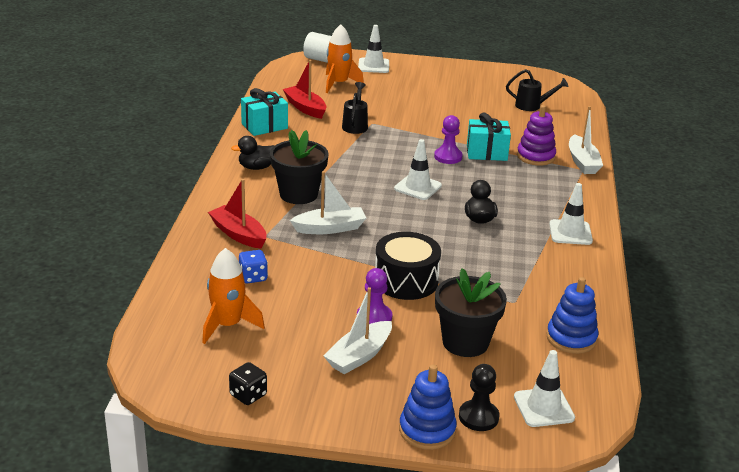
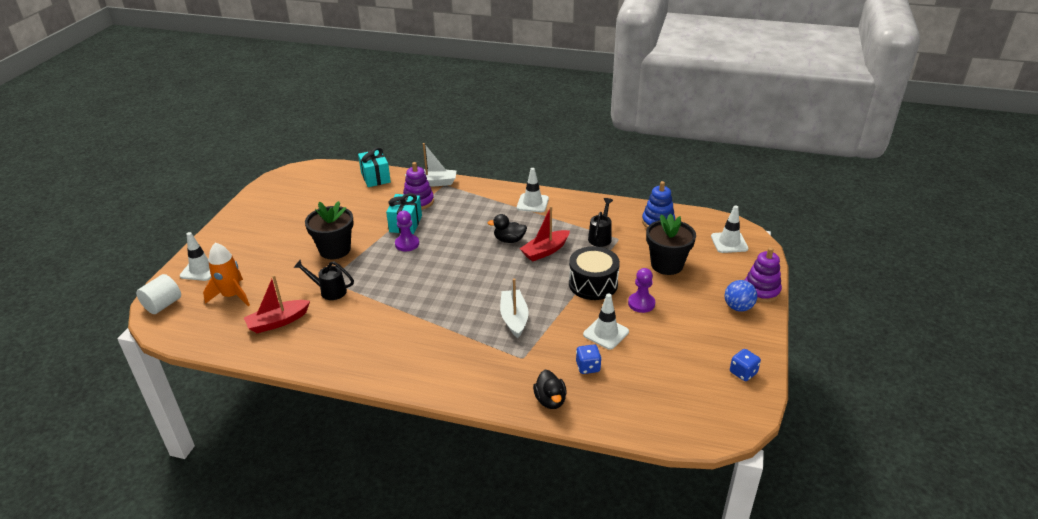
camera: 80 degrees left, 5 degrees up
(228, 325) = (657, 383): orange rocket -> none
(238, 234) = (518, 375): red boat -> red boat (545, 251)
(248, 395) = (743, 373): black dice -> blue dice
(257, 167) = (395, 360): black duck -> black duck (550, 400)
(264, 126) = (308, 353): turquoise gift -> turquoise gift (375, 177)
(298, 194) = (453, 334): black flower pot -> black flower pot (335, 250)
(359, 356) = (688, 314): white boat -> none
(382, 403) = (738, 307): none -> blue ball
(417, 187) = (455, 265): white traffic cone -> white traffic cone (606, 333)
(427, 430) = (761, 291): blue stacking toy -> purple stacking toy
(478, 417) = (743, 268): black pawn -> none
(532, 106) = (331, 191): black watering can -> black watering can (600, 237)

